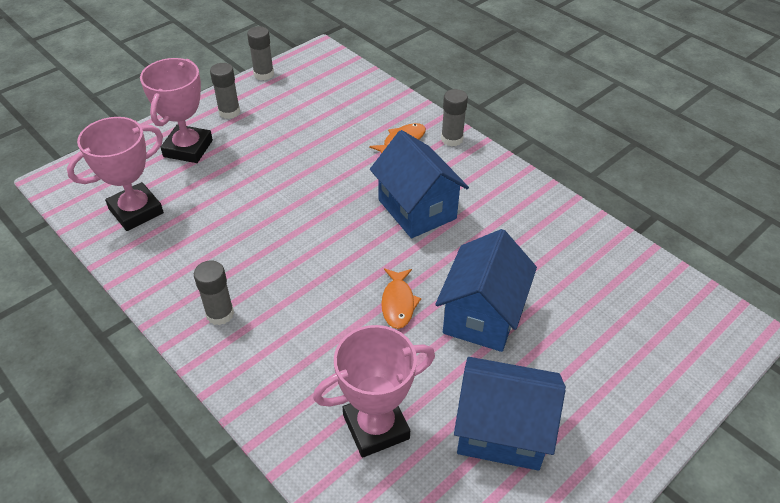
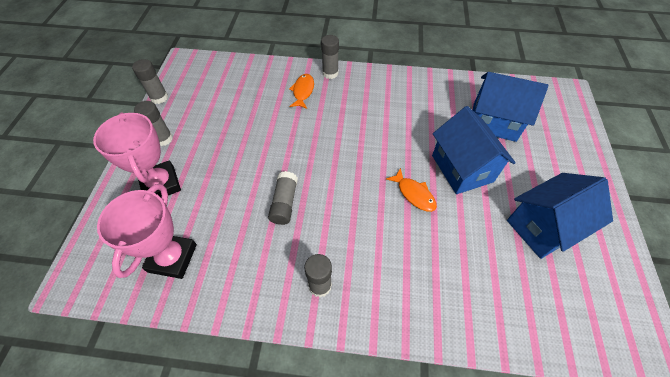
camera: 40 degrees left, 10 degrees up
(268, 228) = (284, 203): none -> grey glue stick
(376, 427) = (488, 279): pink trophy -> none
(417, 209) = (359, 129): blue house -> blue house (494, 122)

